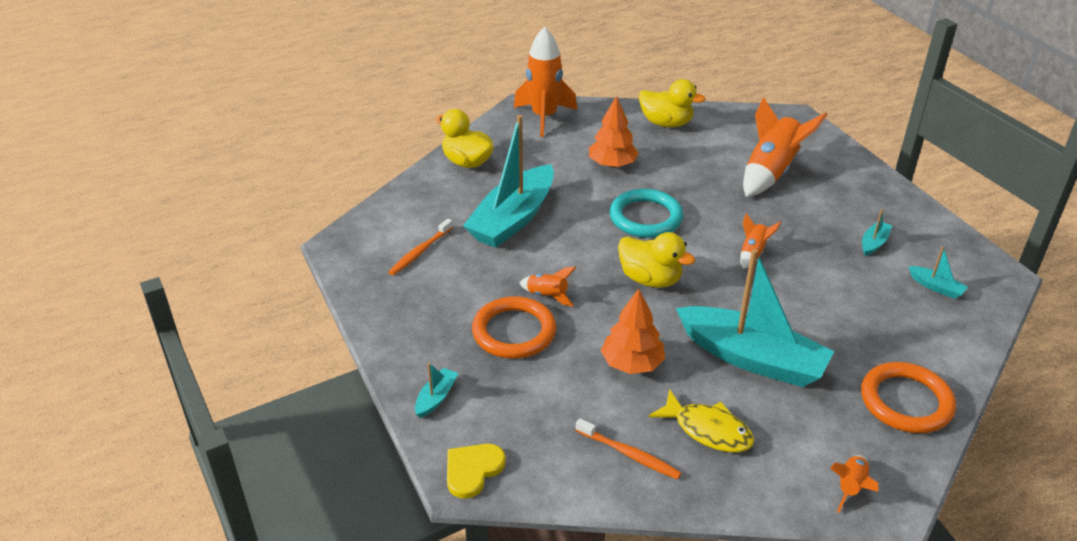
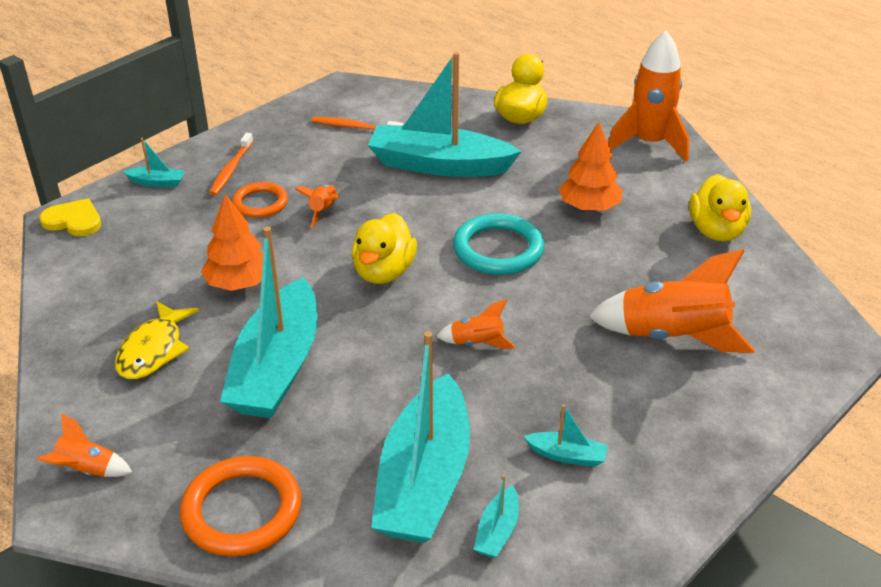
camera: 70 degrees right, 0 degrees up
(514, 332) = (260, 203): orange ring -> orange ring, size x0.64
(629, 454) = (109, 304): orange toothbrush -> orange toothbrush (231, 169)
(887, 307) = (424, 479): none -> turquoise boat

